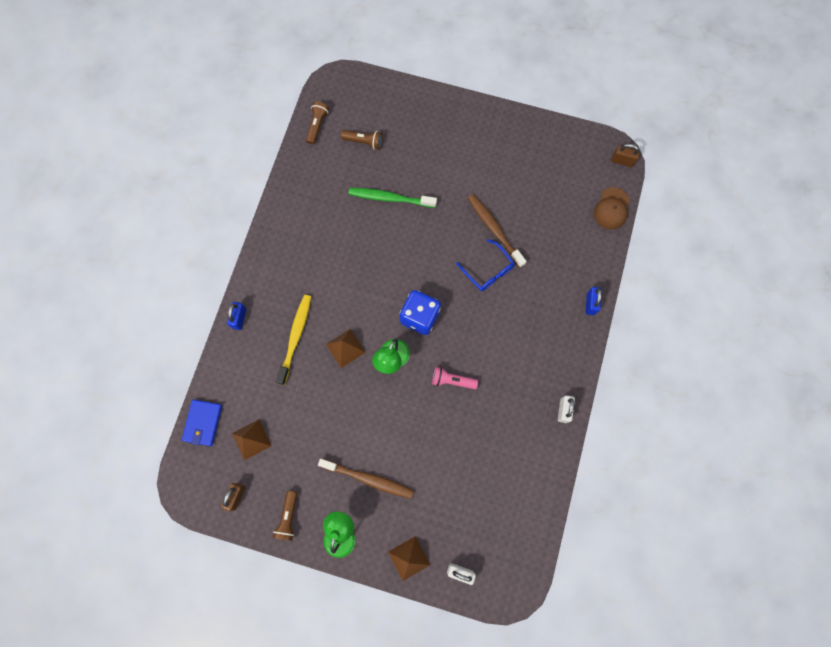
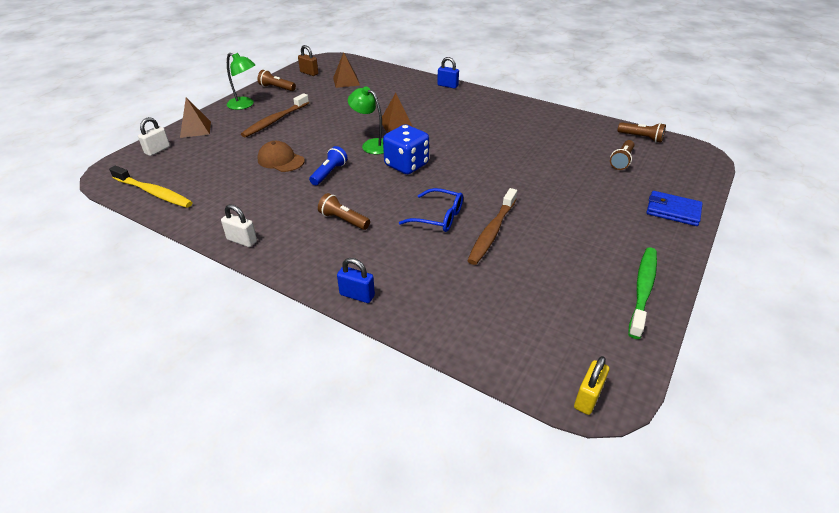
camera: 105 degrees right, 35 degrees down
(203, 423) = (371, 67): blue wallet -> blue wallet (673, 211)
(295, 337) = (419, 105): yellow toothbrush -> yellow toothbrush (154, 193)
(390, 198) = (549, 167): green toothbrush -> green toothbrush (642, 290)
(452, 380) = (329, 173): pink flashlight -> blue flashlight
(488, 271) = (439, 217): blue glasses -> blue glasses turned 135 degrees counterclockwise
(494, 230) = (492, 231): brown toothbrush -> brown toothbrush turned 135 degrees clockwise
(514, 342) = (343, 220): none -> brown flashlight
(611, 208) = (498, 358): brown cap -> brown cap (281, 160)
(622, 161) = (587, 398): brown padlock -> yellow padlock

